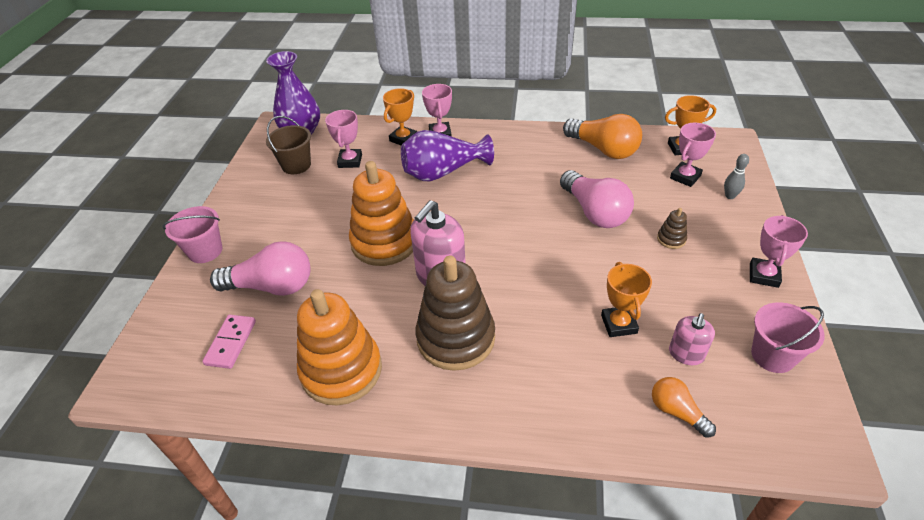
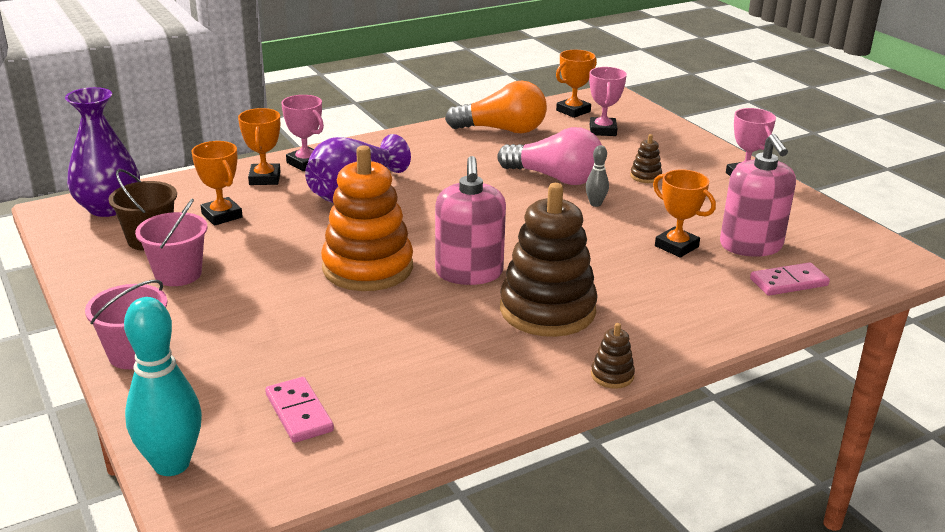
camera: 40 degrees left, 15 degrees down
(141, 344) = (172, 464): none -> turquoise bowling pin
(272, 286) = (280, 349): pink light bulb -> none
(341, 370) = (464, 379): orange stacking toy -> none
(350, 161) = (222, 215): pink trophy -> orange trophy
(434, 425) = (612, 375): none -> brown stacking toy
(676, 412) = (788, 282): orange light bulb -> pink domino
(686, 354) = (751, 245): pink soap dispenser -> pink soap dispenser, size x1.74
(730, 196) = (655, 133): grey bowling pin -> grey bowling pin (595, 204)
(772, 355) = (810, 223): pink bucket -> pink bucket (178, 274)

